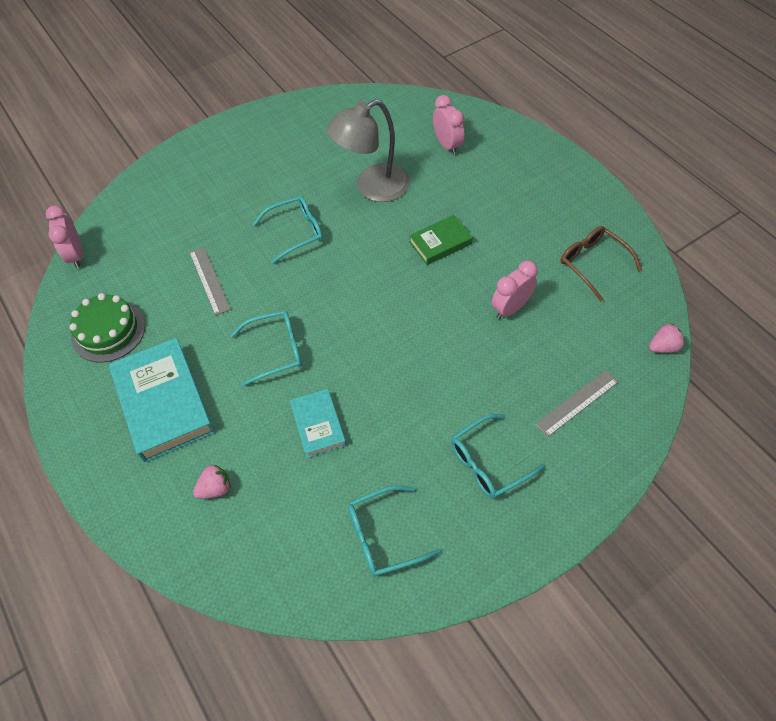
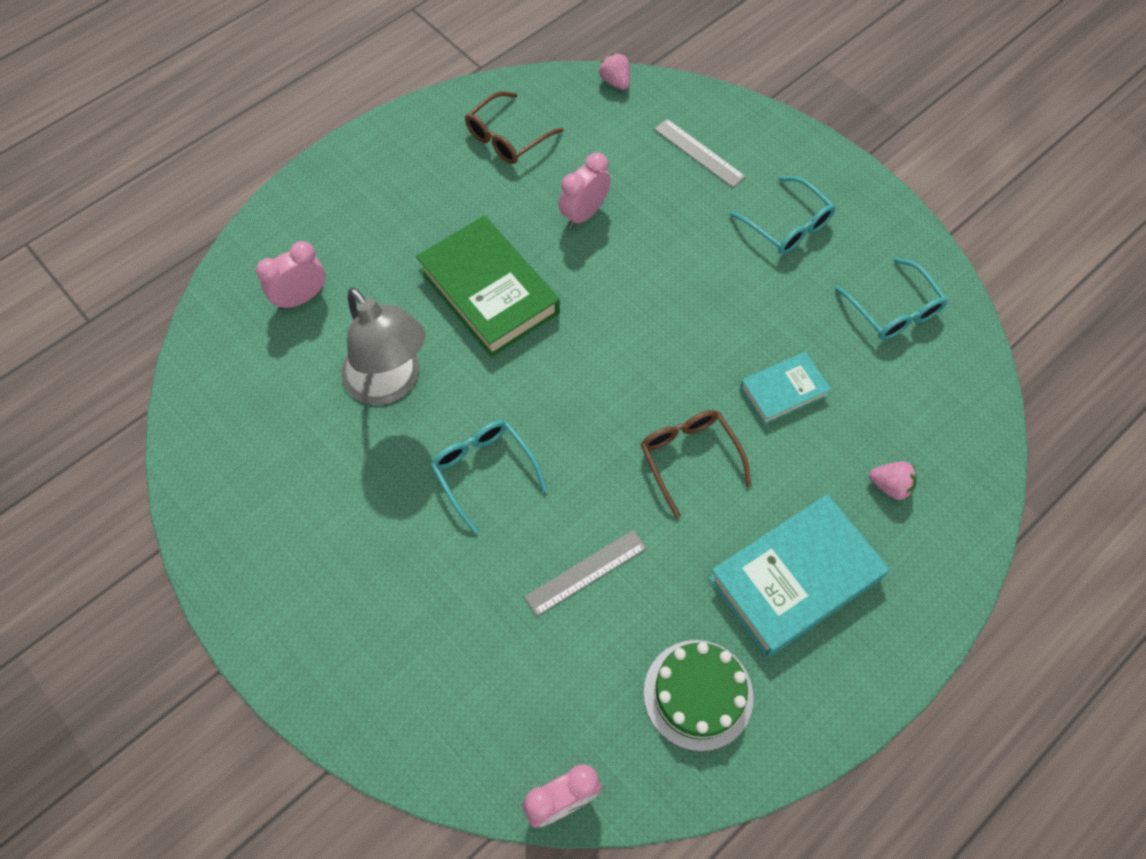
camera: 100 degrees left, 5 degrees up
(215, 488) = (890, 486): pink strawberry -> pink strawberry turned 150 degrees clockwise
(275, 351) = (690, 459): turquoise glasses -> brown glasses
(440, 243) = (488, 292): green book -> green book, size x1.81
(510, 308) = (584, 214): pink clock -> pink clock turned 90 degrees clockwise

